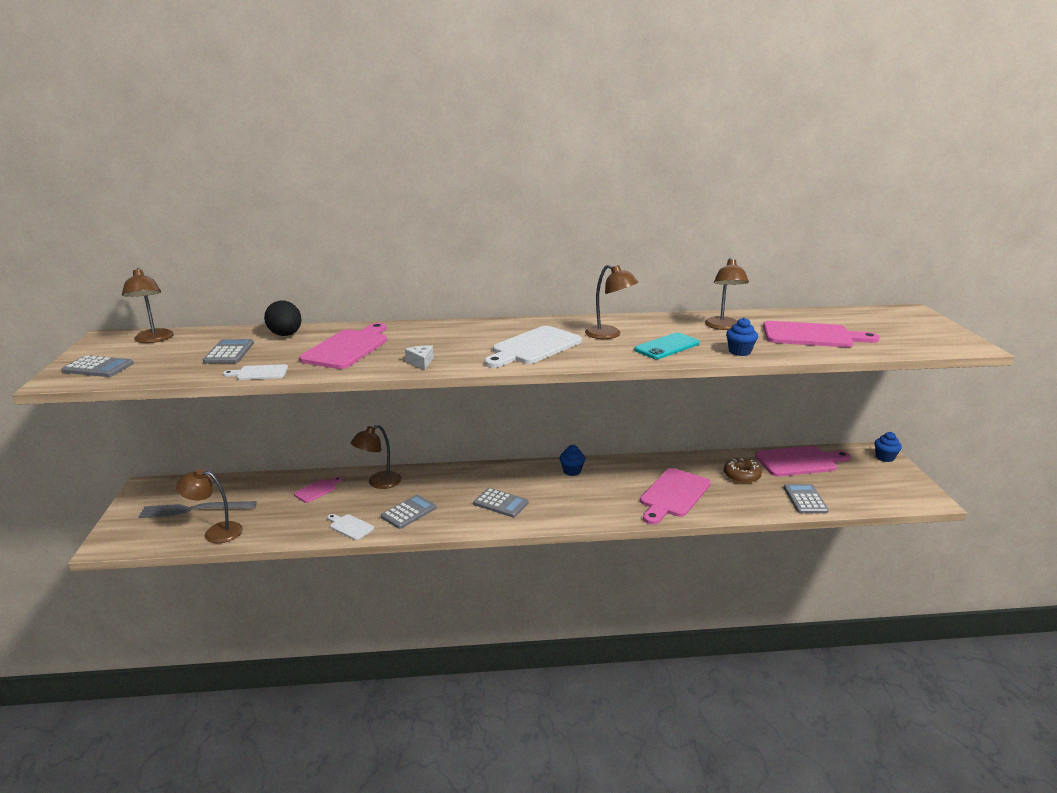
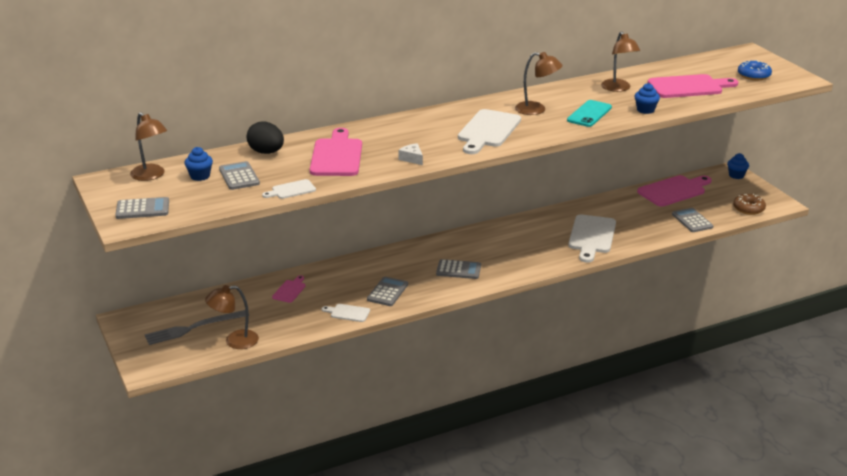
camera: 20 degrees left, 5 degrees up
(378, 483) = (339, 274): brown lamp -> none
(572, 471) = (497, 232): blue cupcake -> blue cupcake (200, 176)
(673, 495) = (591, 236): pink cutting board -> white cutting board
(741, 476) = (635, 211): brown donut -> brown donut (748, 209)
(905, 334) = (753, 75): none -> blue donut

